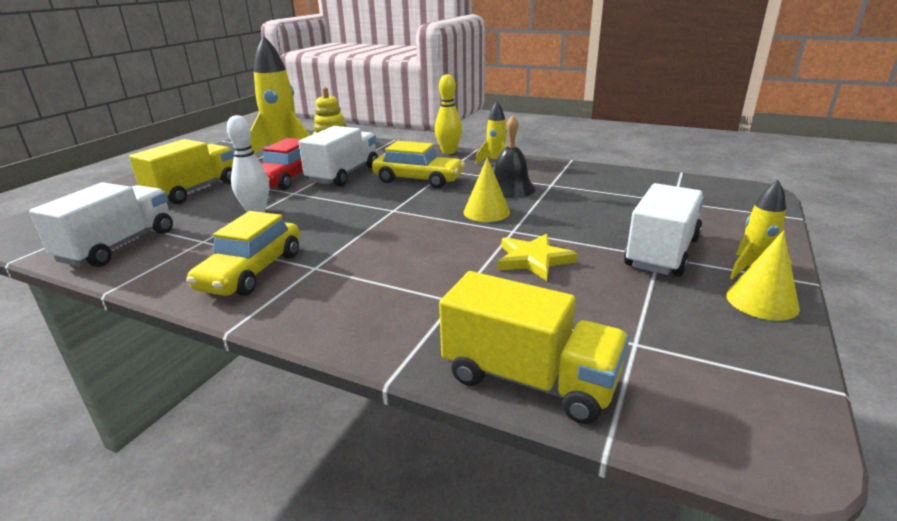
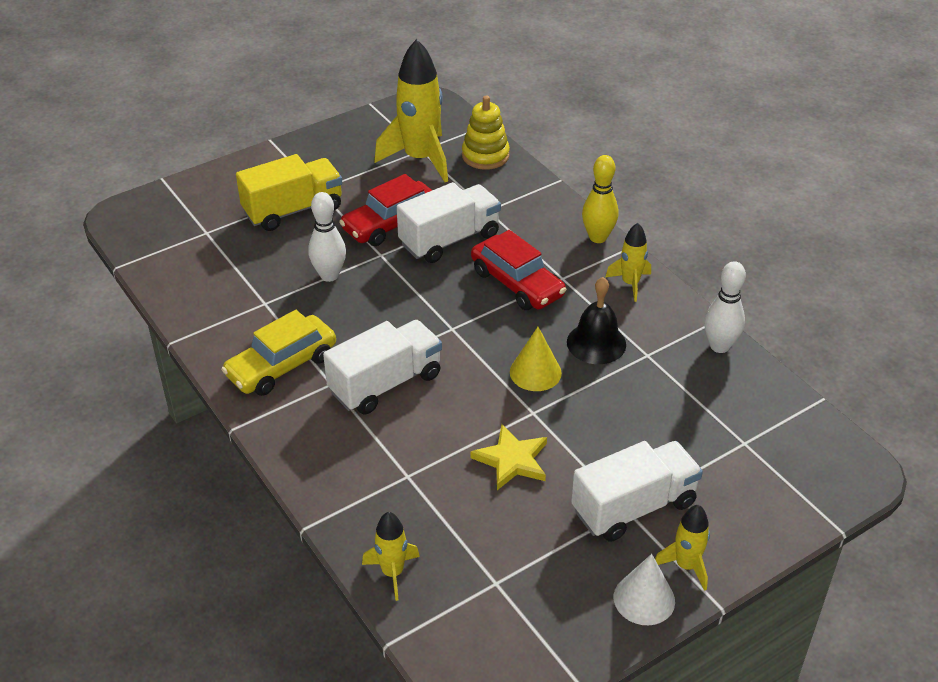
camera: 30 degrees right, 15 degrees up
(119, 246) = (199, 280): white truck -> white truck (385, 383)
(418, 180) = (517, 283): yellow car -> red car
(529, 379) = (392, 573): yellow truck -> yellow rocket
(589, 170) = (719, 346): none -> white bowling pin
(762, 301) = (644, 599): yellow cone -> white cone

